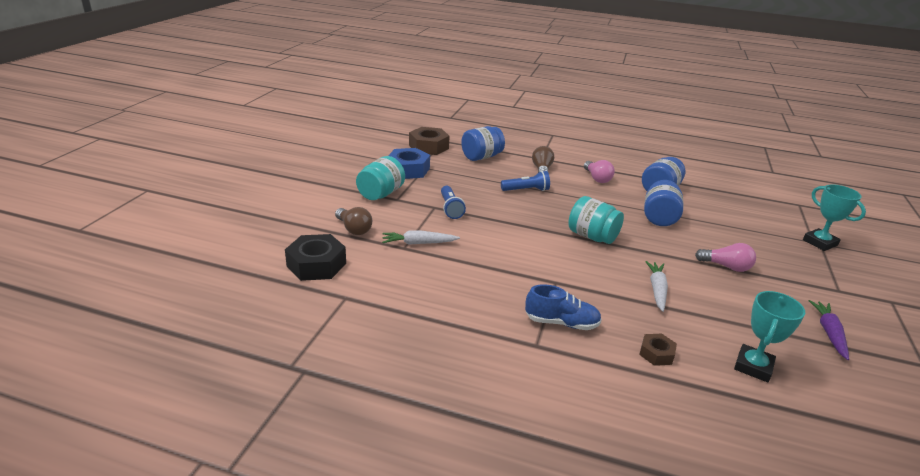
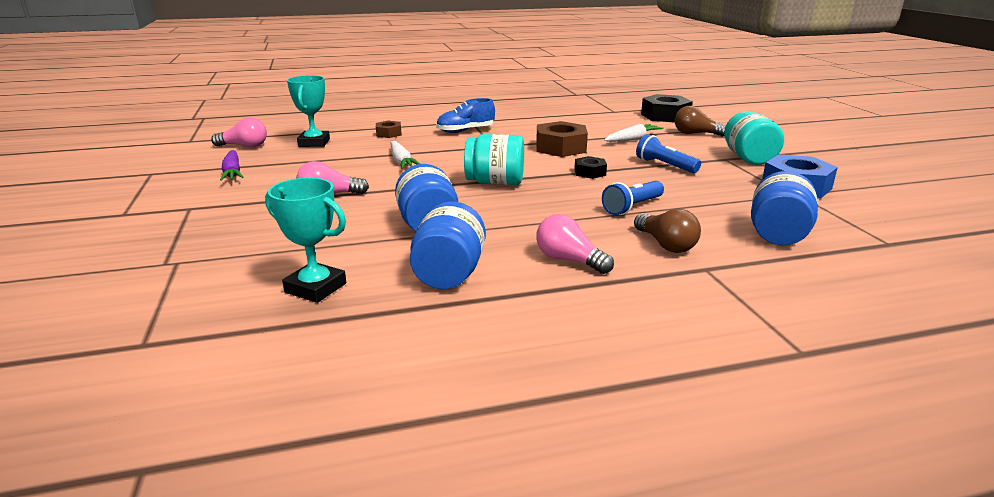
camera: 150 degrees right, 5 degrees down
(428, 147) = (870, 224): brown nut -> brown nut (560, 148)
(513, 221) = (590, 172): none -> black nut
(820, 243) = (165, 263): turquoise trophy -> turquoise trophy (315, 288)
(845, 393) = (244, 146): none -> pink light bulb

